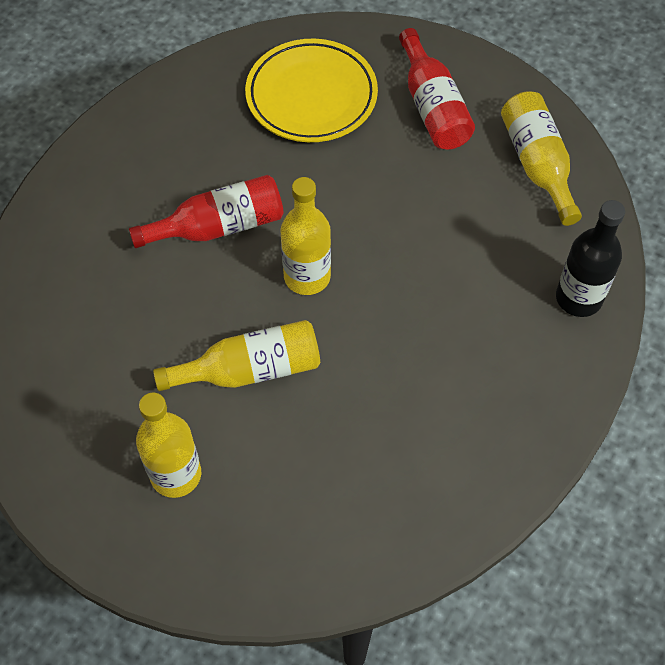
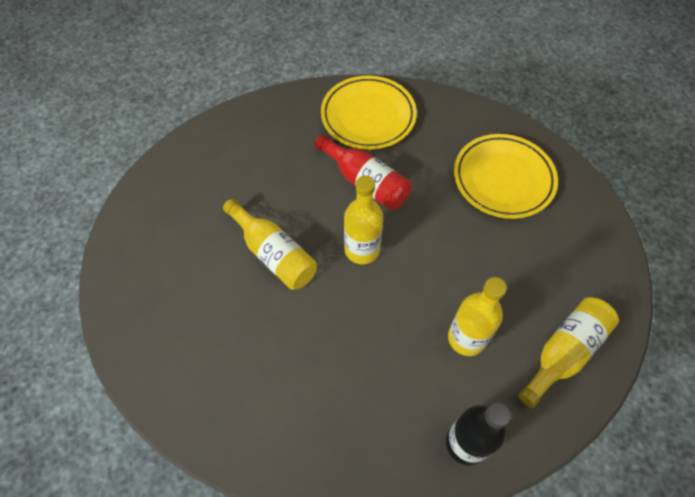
camera: 60 degrees right, 0 degrees up
(124, 174) = (368, 116): none -> yellow plate
(176, 474) = (180, 252): yellow bottle -> yellow bottle (466, 338)
(433, 106) = (556, 255): red bottle -> none

